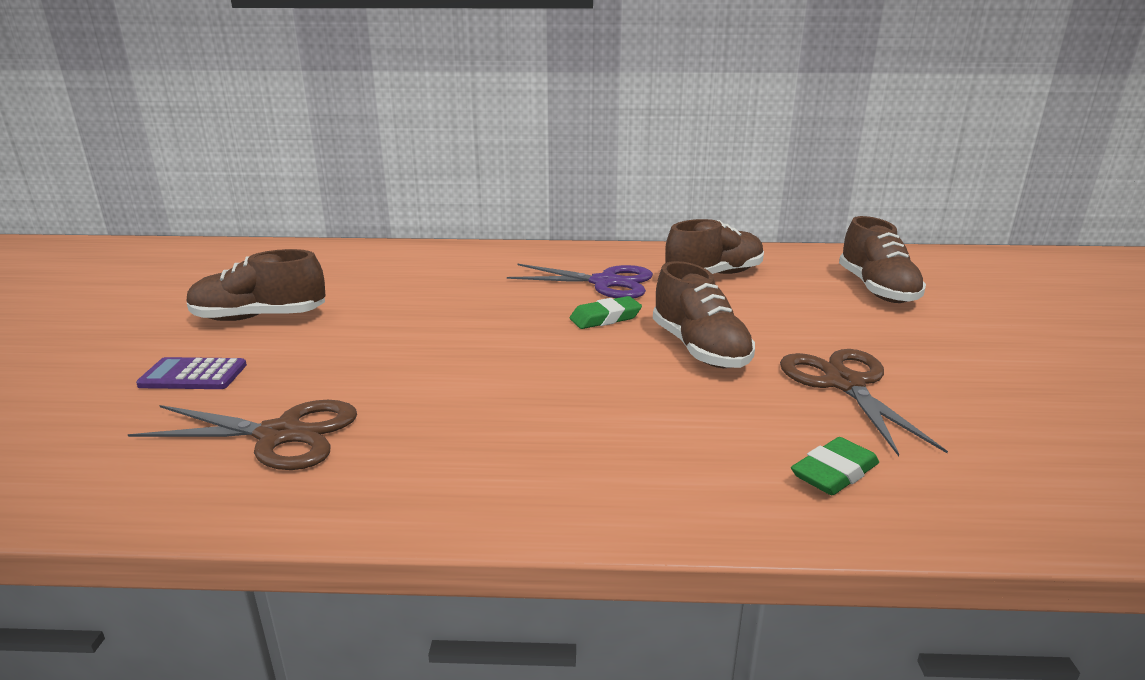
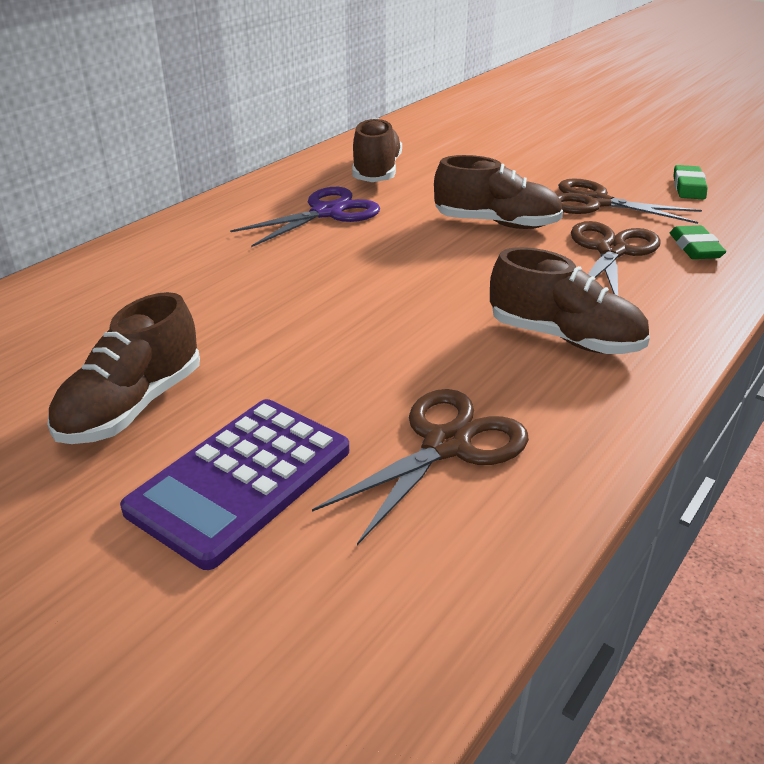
camera: 55 degrees left, 10 degrees up
(193, 375) = (241, 480): purple calculator -> purple calculator, size x1.79
(605, 318) = (398, 236): green eraser -> green eraser (688, 187)
(737, 421) = (611, 251): none -> brown scissors
(877, 289) = (478, 139): brown shoe -> brown shoe (564, 338)

